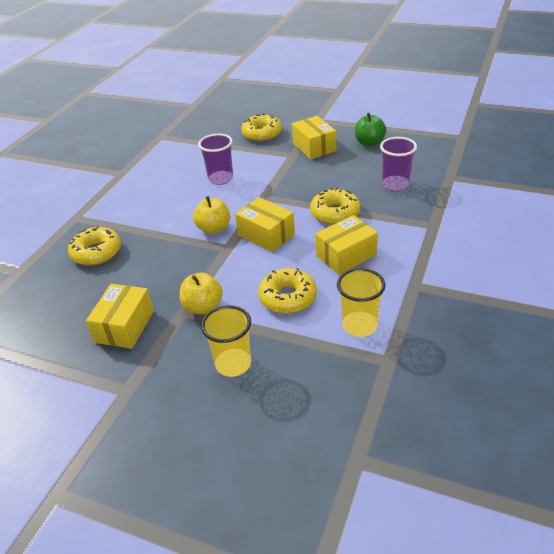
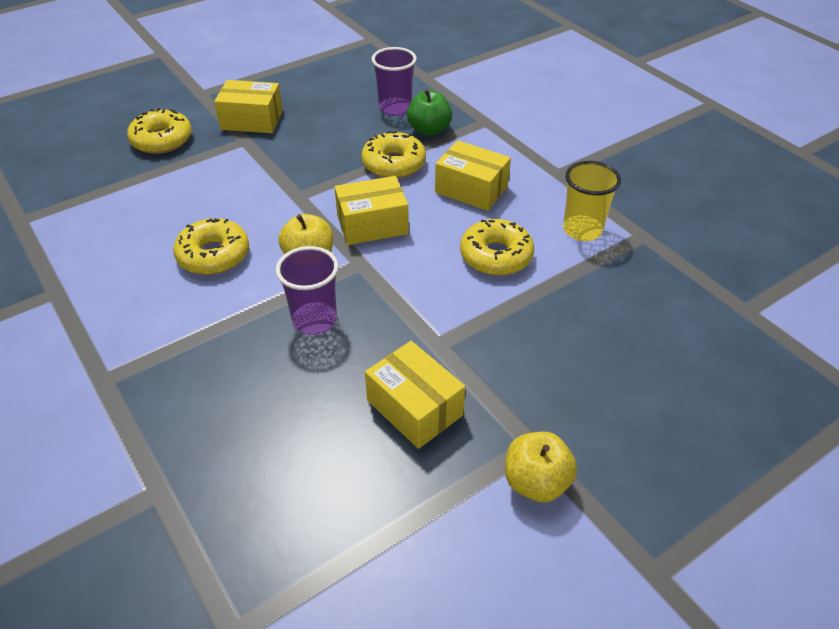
camera: 60 degrees left, 5 degrees up
(96, 252) = (223, 384): yellow donut -> yellow donut (213, 255)
(203, 307) = (447, 325): yellow apple -> yellow apple (536, 482)
(221, 179) = (211, 211): purple cup -> purple cup (314, 320)
(233, 364) = (563, 338): yellow cup -> none
(346, 255) = (471, 190): yellow box -> yellow box turned 60 degrees counterclockwise
(369, 143) = (299, 86): green apple -> green apple (429, 130)

